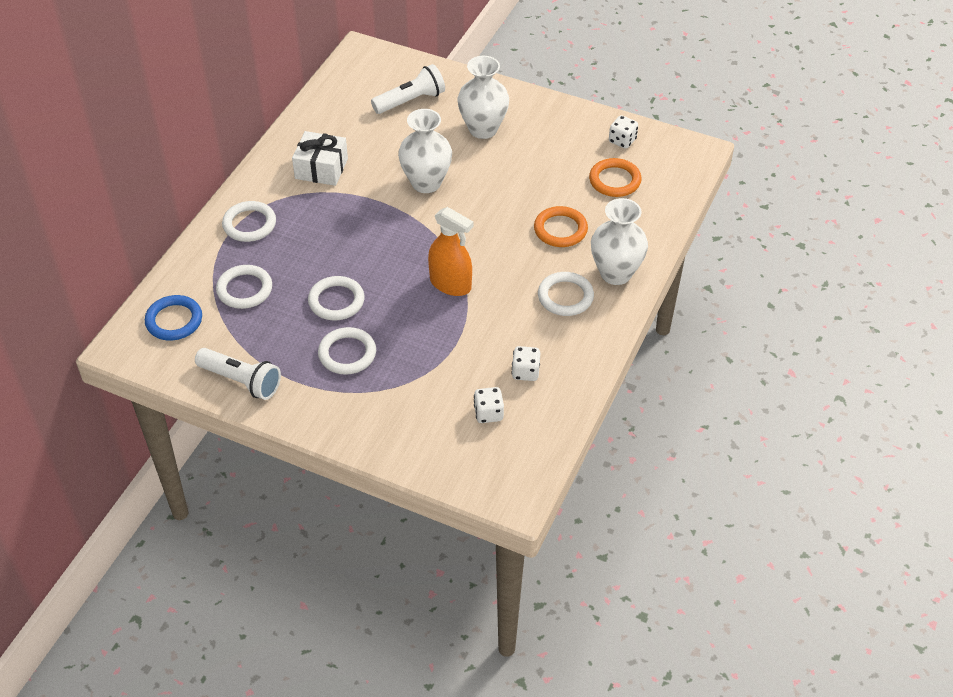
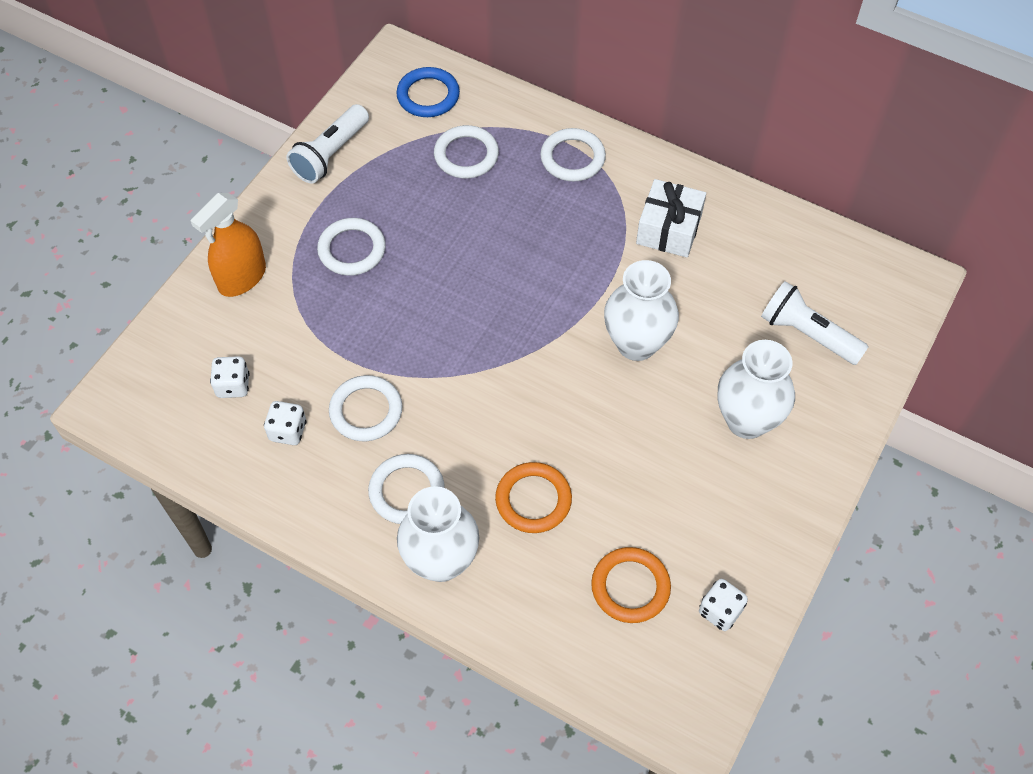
camera: 95 degrees right, 10 degrees up
(336, 301) = (435, 241): white ring -> white ring (366, 411)
(410, 101) = (807, 334): white flashlight -> white flashlight turned 150 degrees clockwise
(450, 284) = (447, 360): orange spray bottle -> orange spray bottle (242, 278)

